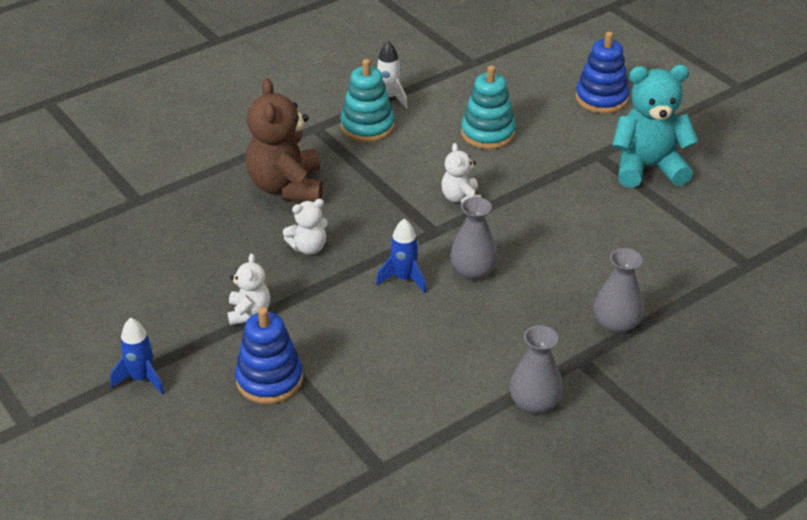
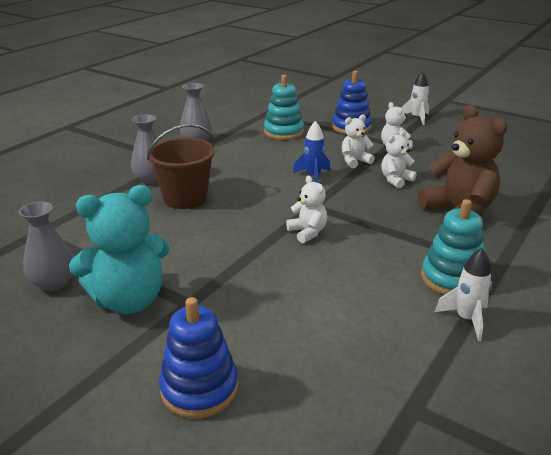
camera: 160 degrees right, 10 degrees down
(142, 378) = (416, 118): blue rocket -> white rocket
(330, 294) = (354, 161): none -> white teddy bear
(473, 271) = (266, 188): grey vase -> grey vase (53, 283)
(488, 133) = (322, 300): turquoise stacking toy -> turquoise stacking toy (283, 132)
(577, 278) = (185, 198): none -> brown bucket

